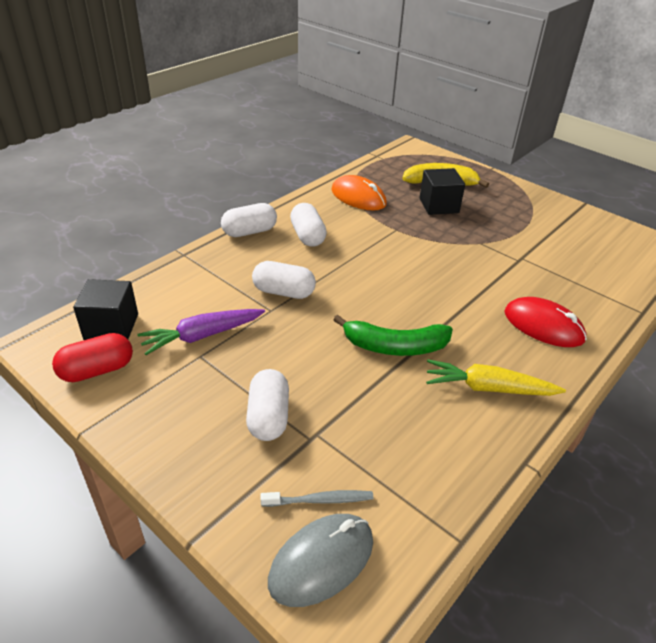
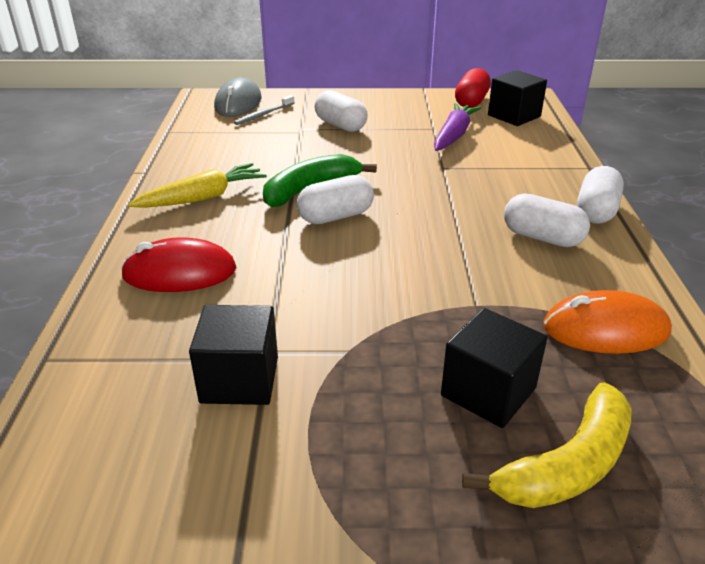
camera: 140 degrees right, 5 degrees down
(284, 292) = (458, 182): white capsule -> white capsule (336, 216)
(541, 256) = (239, 379): none -> black cube

